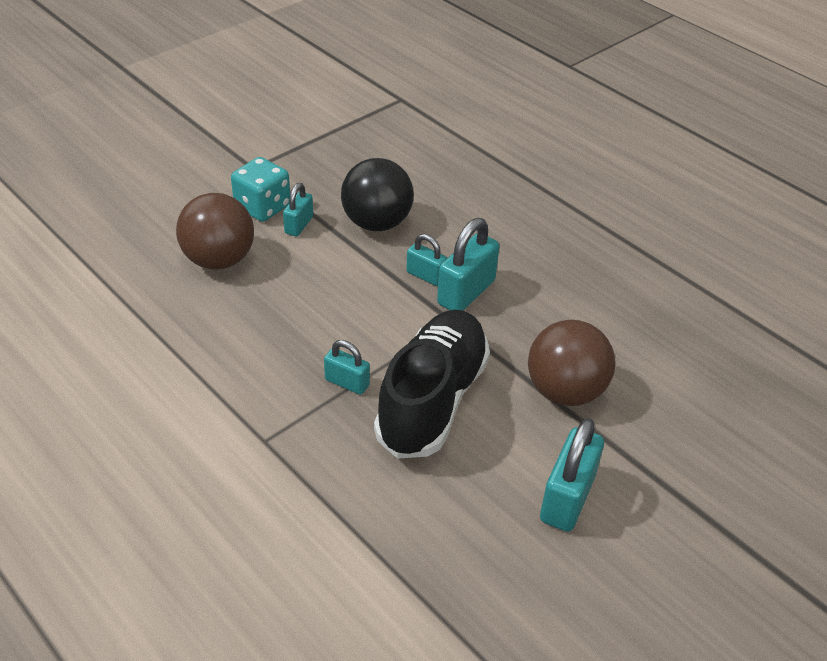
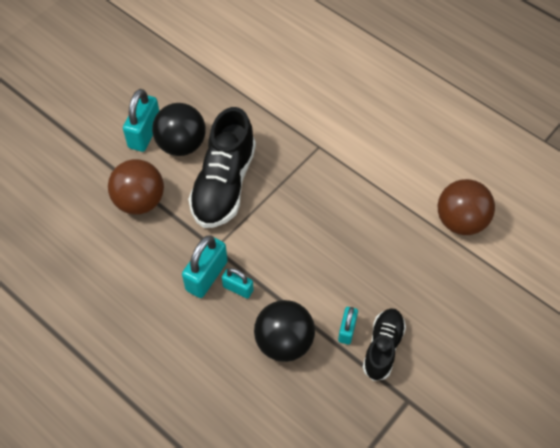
camera: 175 degrees right, 15 degrees up
(219, 260) = (396, 283): brown ball -> brown ball (460, 221)
(262, 207) = (383, 347): turquoise dice -> black shoe
(347, 383) = (279, 190): turquoise padlock -> none
(500, 470) = (181, 145): none -> black ball

